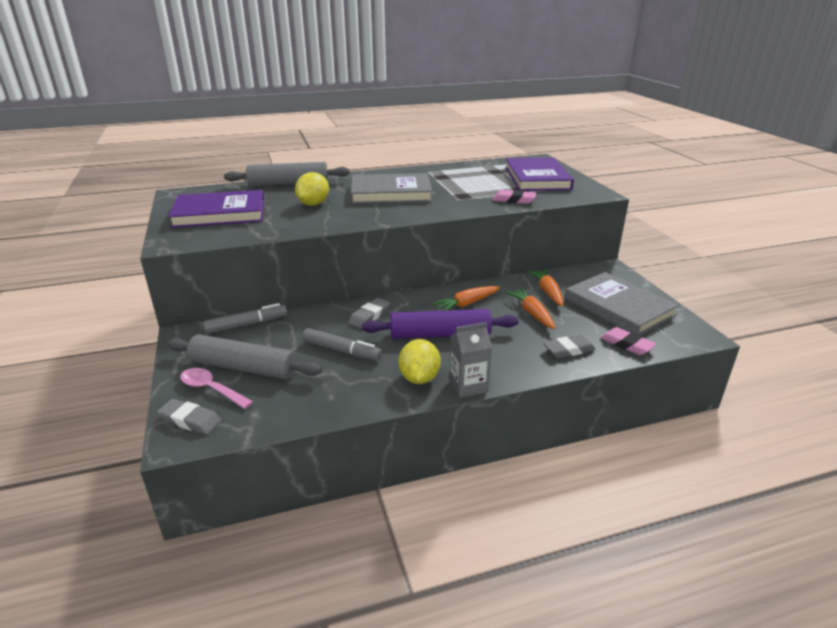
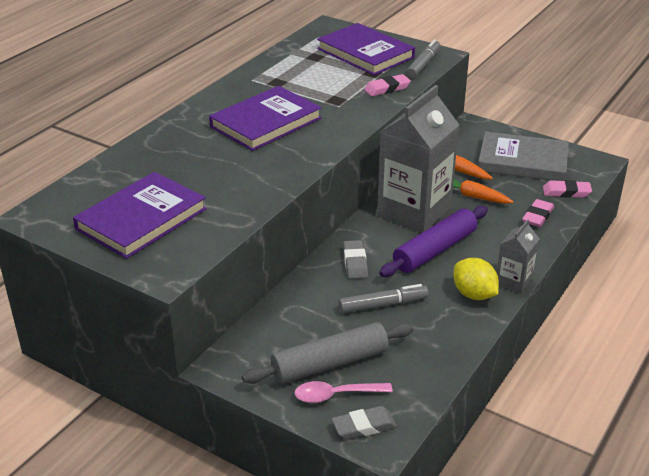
camera: 40 degrees left, 5 degrees up
(247, 325) = (261, 327): grey marker -> grey marker (423, 65)
(289, 184) = (138, 151): grey rolling pin -> none
(313, 204) = (217, 167): yellow lemon -> none
(391, 193) = (266, 122): grey book -> purple book
(466, 304) = (414, 212): orange carrot -> grey carton
(569, 350) = (537, 216): grey eraser -> pink eraser

